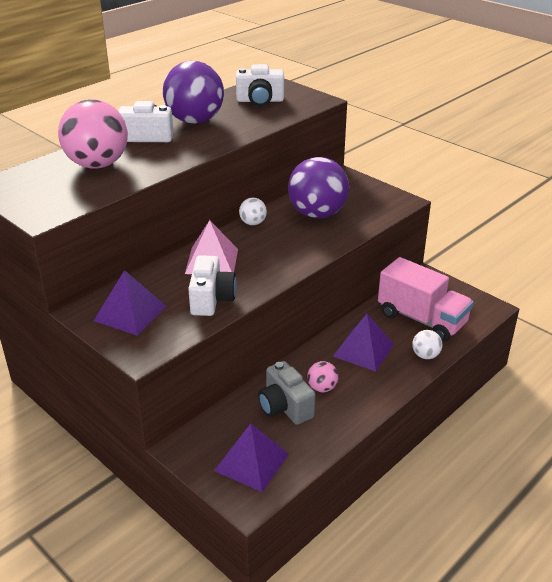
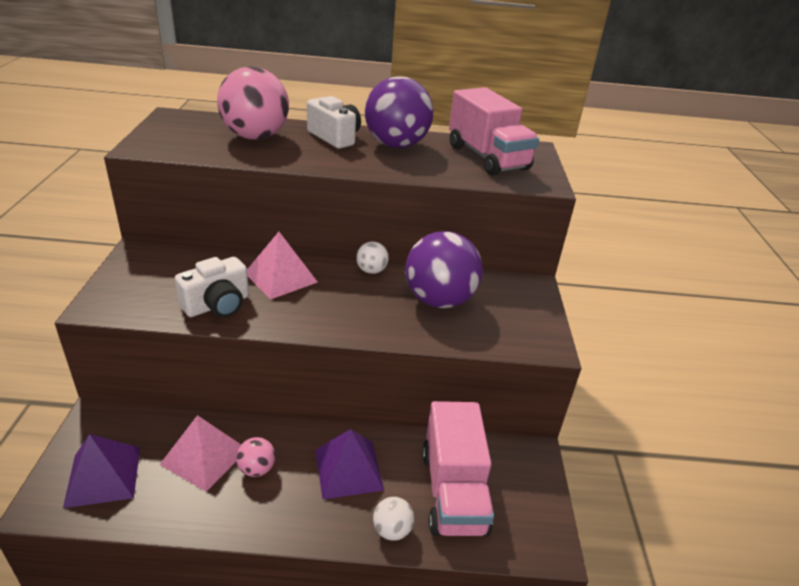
camera: 45 degrees right, 0 degrees up
(130, 313) = (155, 273): purple pyramid -> none
(260, 101) = (487, 158): white camera -> pink truck
(285, 407) = (204, 456): grey camera -> pink pyramid

